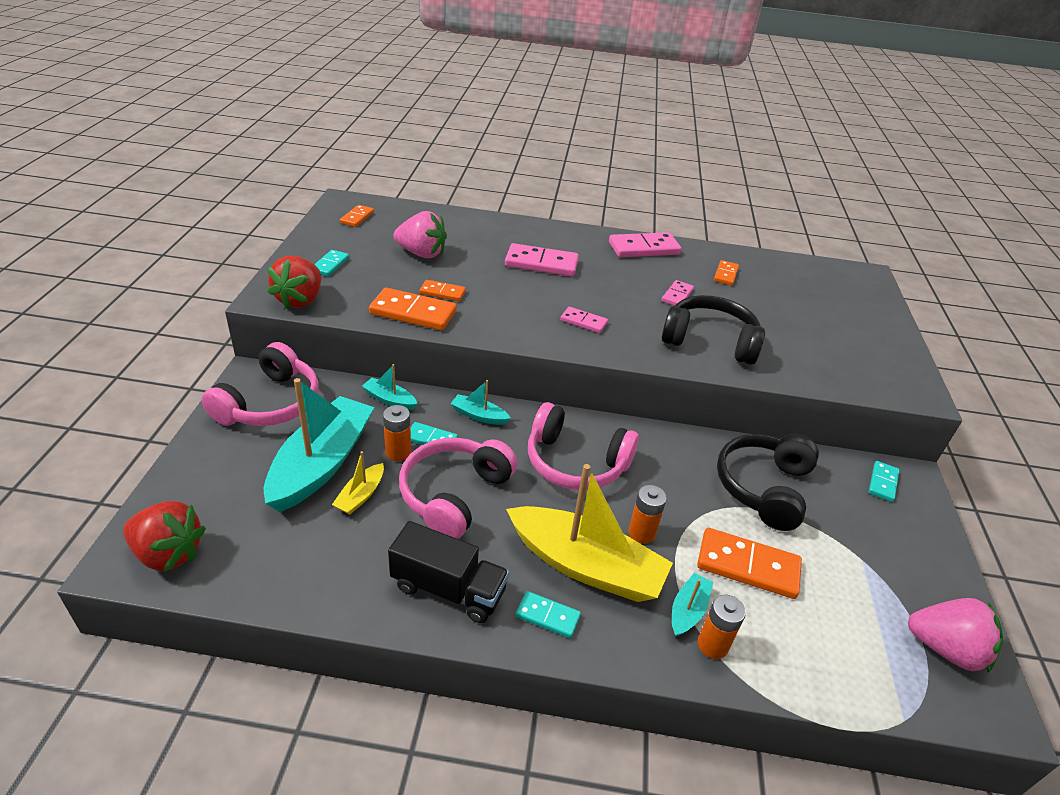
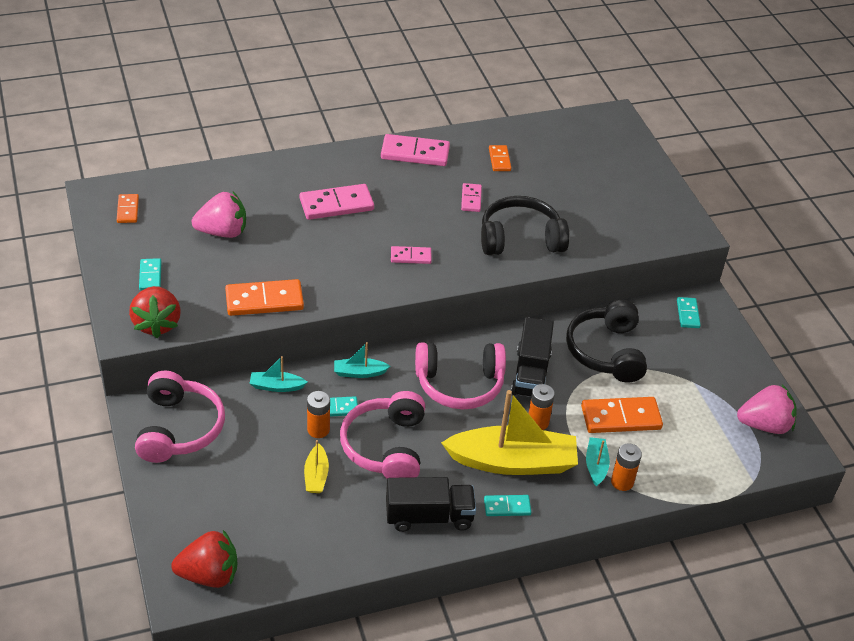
camera: 25 degrees left, 5 degrees up
(322, 463) = (265, 462): turquoise boat -> none
(442, 292) = (273, 269): orange domino -> none
(644, 248) = (415, 153): pink domino -> pink domino turned 45 degrees clockwise
(662, 479) = (531, 373): none -> black truck

